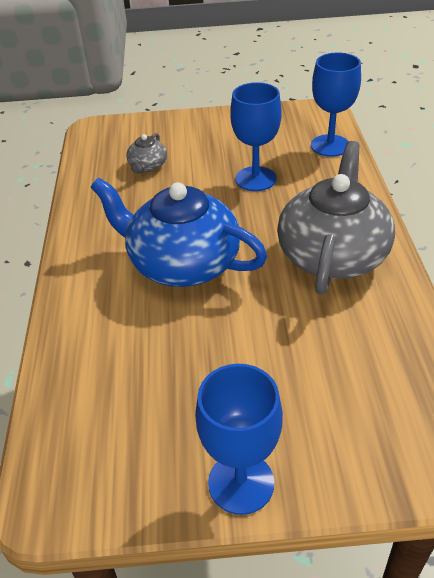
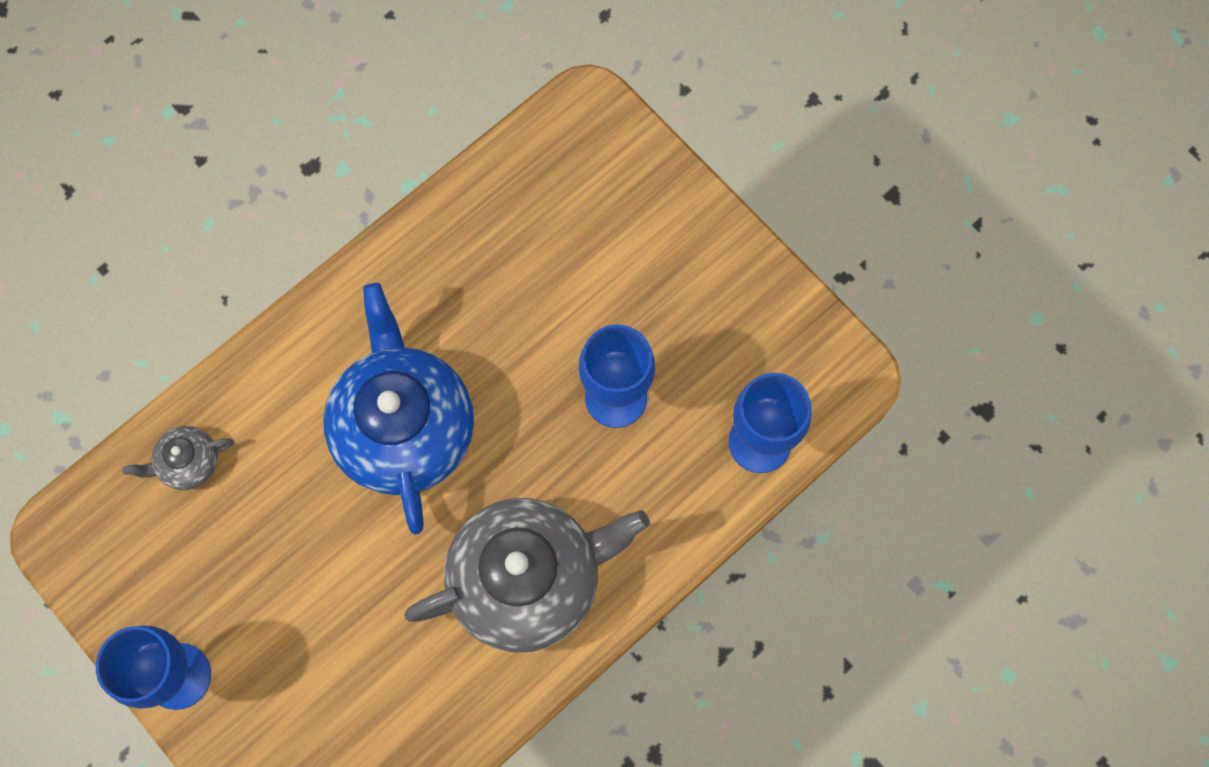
camera: 50 degrees right, 30 degrees up
(147, 166) = (551, 246): grey teapot -> grey teapot (188, 463)

